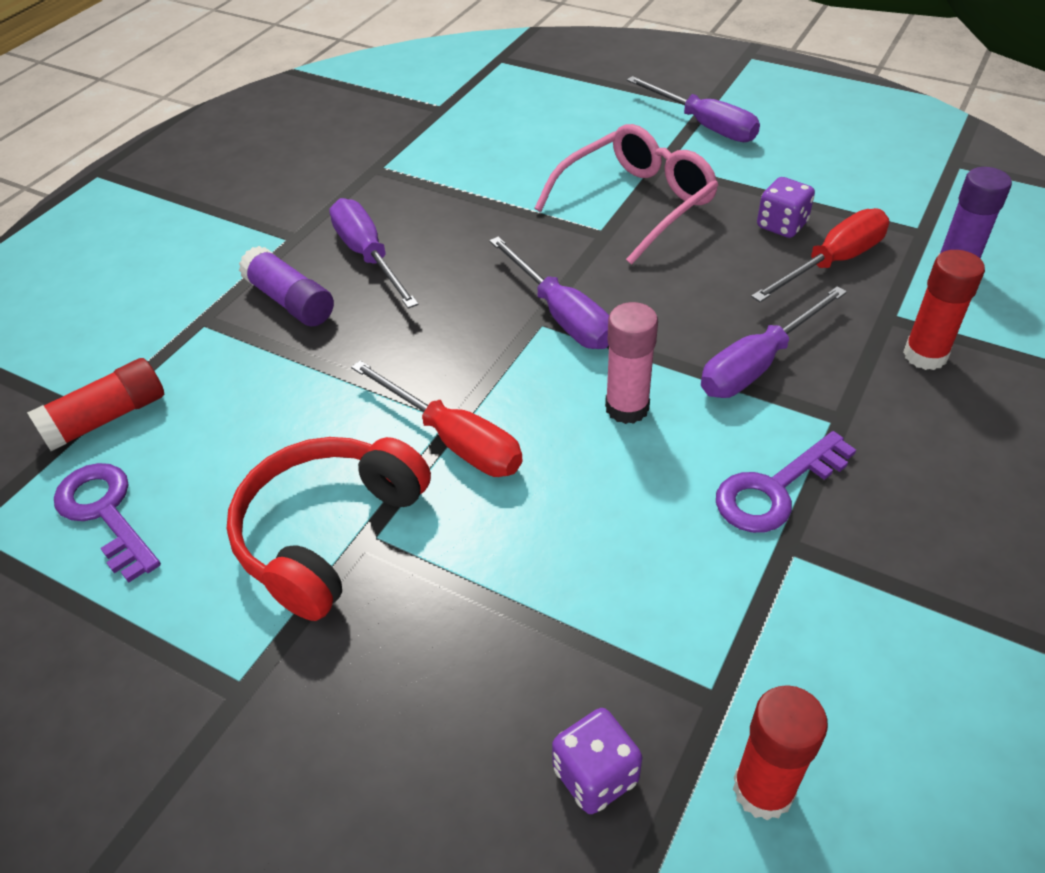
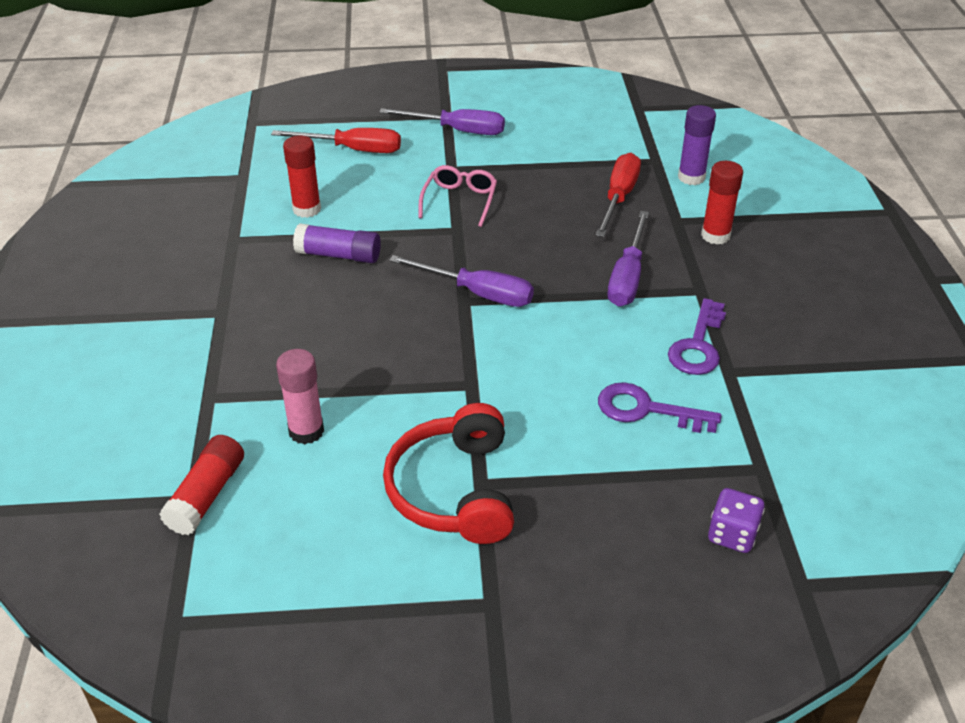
camera: 35 degrees left, 5 degrees down
(105, 513) = (278, 553): purple key -> purple key (646, 410)
(290, 301) = (267, 358): purple glue stick -> purple glue stick (338, 255)
(368, 256) = (297, 305): purple screwdriver -> none
(453, 440) = (481, 399): red screwdriver -> red screwdriver (353, 150)
(627, 408) = (573, 334): pink glue stick -> pink glue stick (306, 431)
(636, 203) = (459, 201): pink glasses -> pink glasses, size x0.62
(763, 789) = (817, 497): red glue stick -> red glue stick (307, 209)
(781, 225) = (568, 184): purple dice -> none

